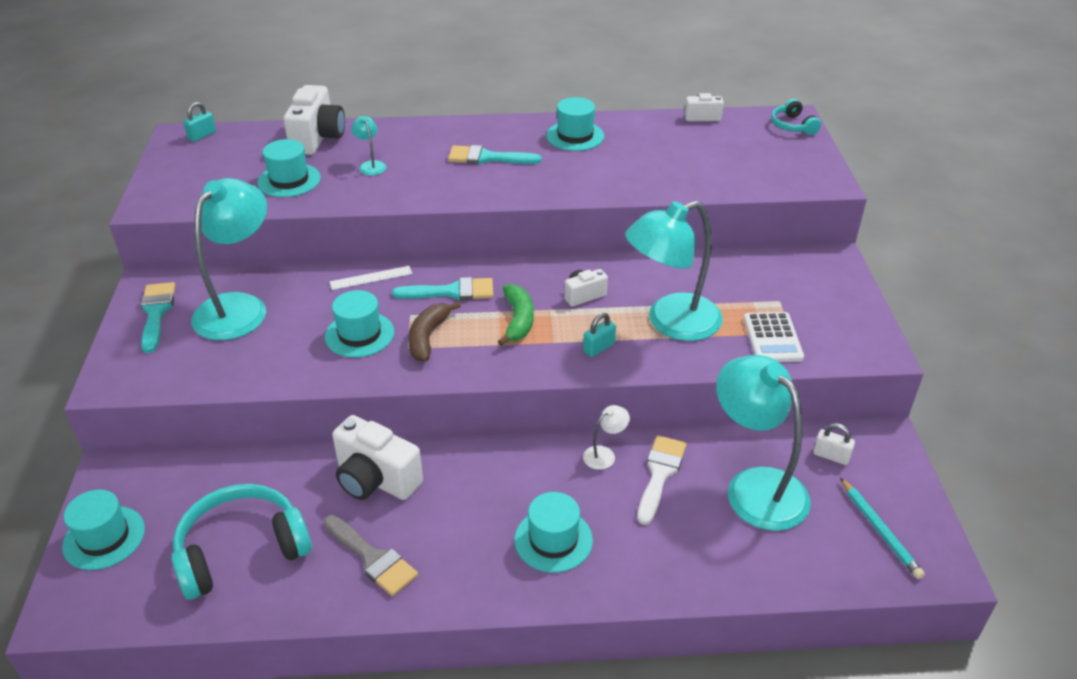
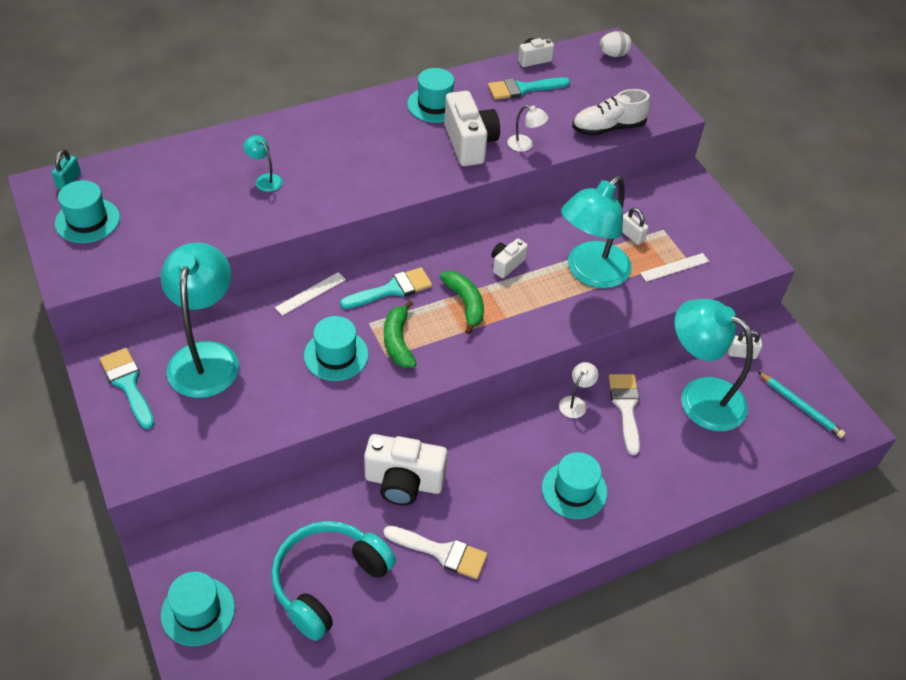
camera: 25 degrees left, 10 degrees up
(289, 180) = (196, 215): turquoise hat -> turquoise hat (87, 220)
(317, 138) = (192, 159): white camera -> white camera (469, 143)
(372, 558) = (441, 552): grey brush -> white brush
(428, 337) = (398, 341): brown banana -> green banana
(487, 158) = (369, 147): turquoise brush -> turquoise brush (523, 89)
(599, 348) = (545, 313): turquoise padlock -> none
(647, 184) = (525, 145): none -> white lamp
(738, 298) = (631, 235): none -> white padlock
(748, 185) = (608, 128): none -> white shoe
(772, 338) = (674, 267): white calculator -> white ruler
(792, 126) = (613, 55): turquoise headphones -> white egg

